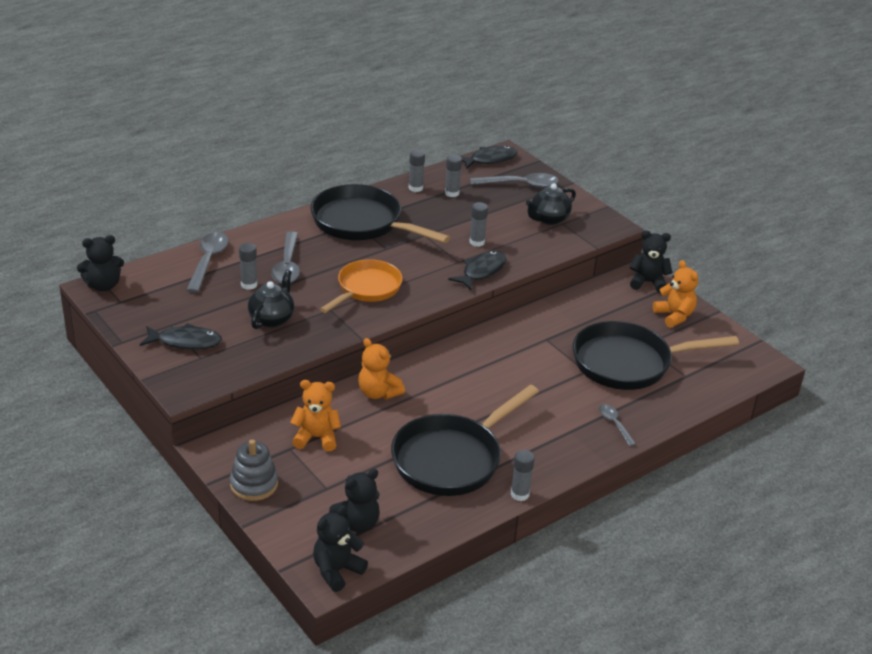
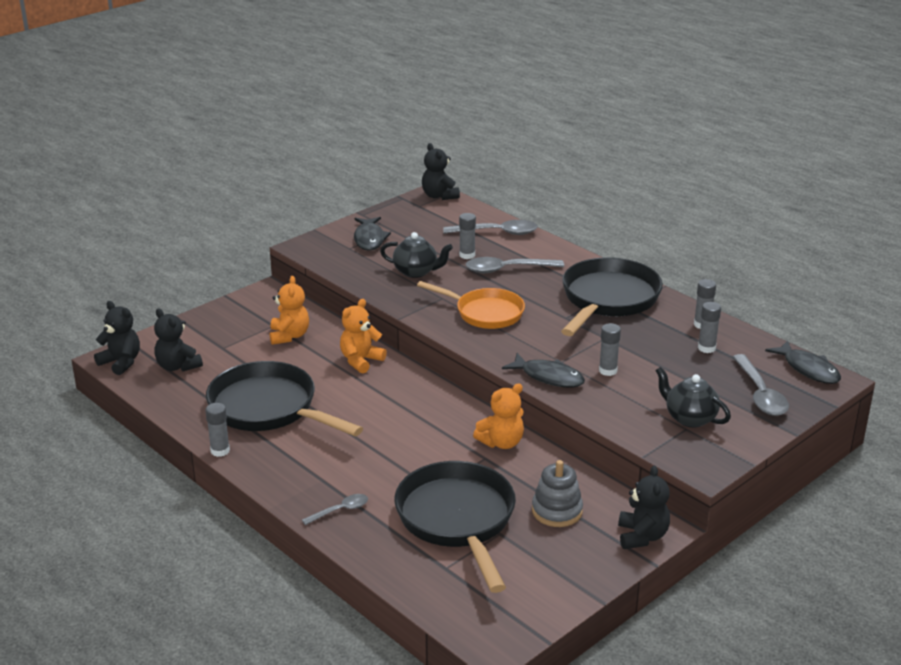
camera: 85 degrees right, 5 degrees down
(254, 484) = (225, 314): grey stacking toy -> grey stacking toy (557, 511)
(674, 316) = (573, 559): orange teddy bear -> orange teddy bear (501, 442)

